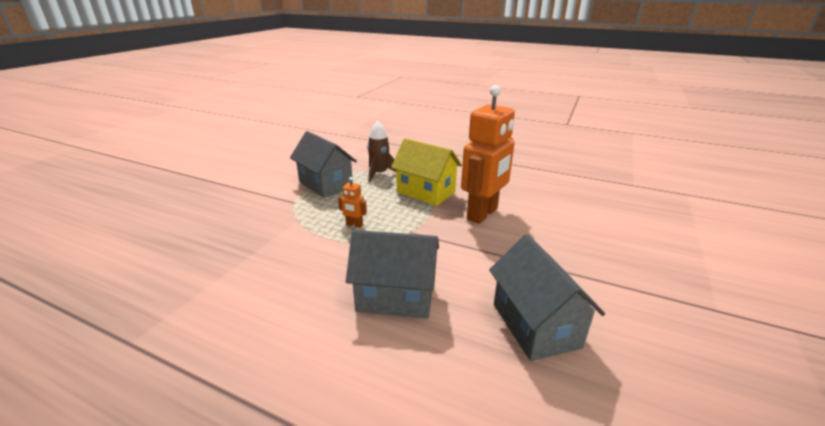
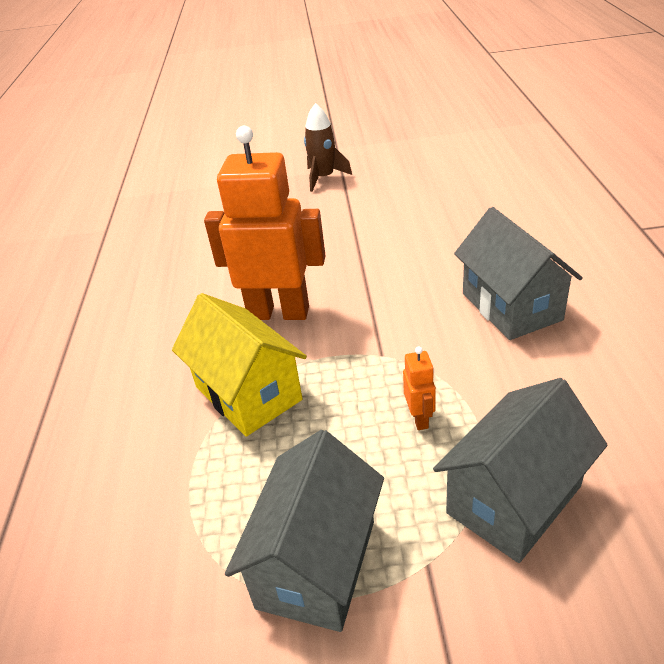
camera: 115 degrees left, 10 degrees up
(379, 174) = (204, 500): brown rocket -> brown rocket (323, 178)
(426, 192) = (248, 393): yellow house -> yellow house turned 45 degrees counterclockwise
(535, 325) = (451, 227): grey house -> grey house (514, 499)

